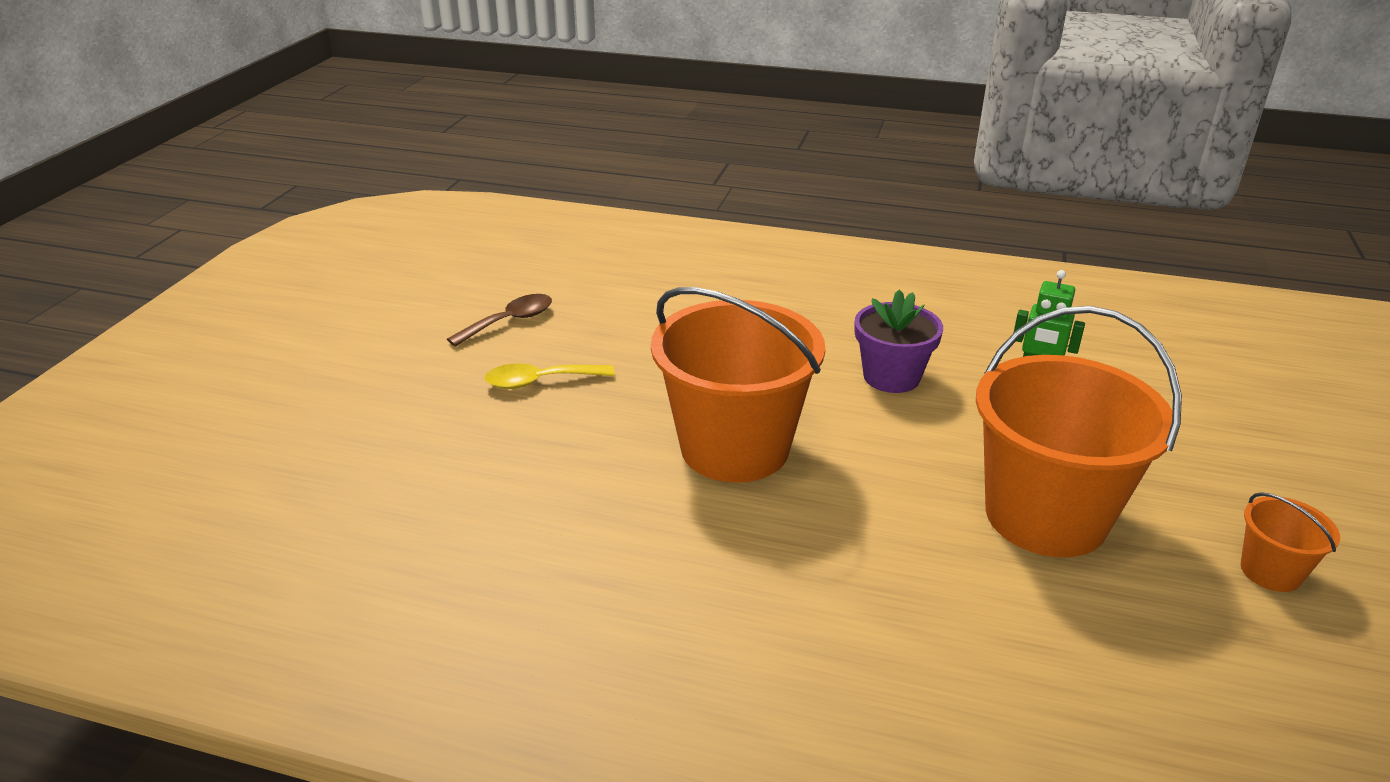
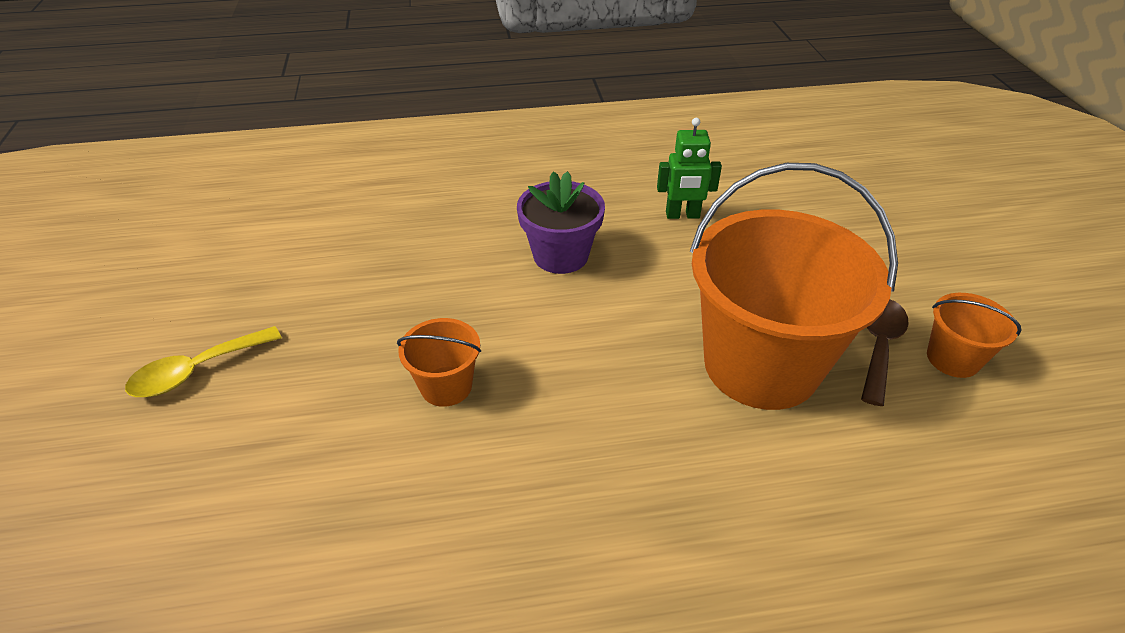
camera: 25 degrees left, 10 degrees up
(510, 321) = (132, 302): brown spoon -> brown spoon (878, 346)
(734, 448) = (446, 386): orange bucket -> orange bucket, size x0.44

